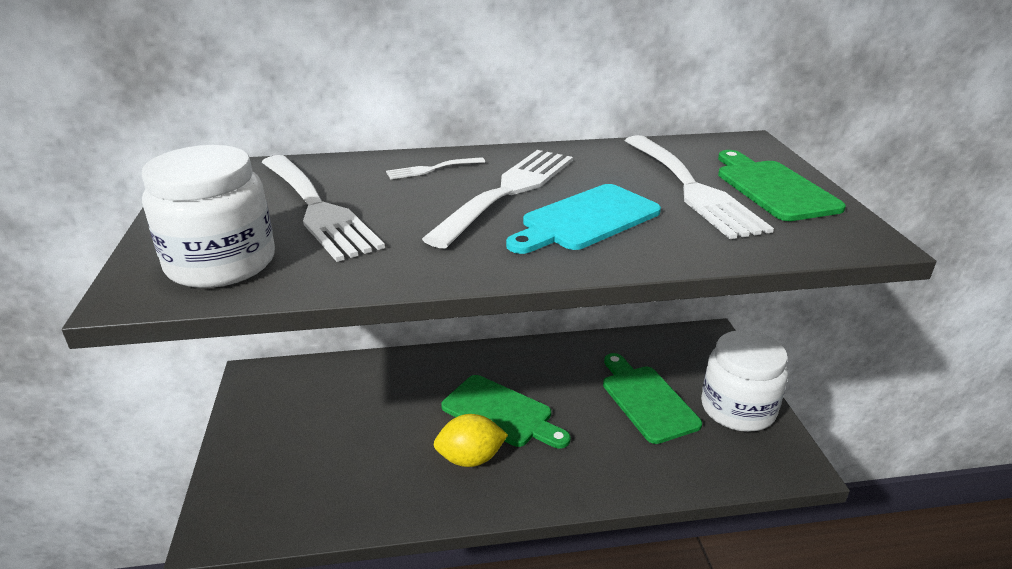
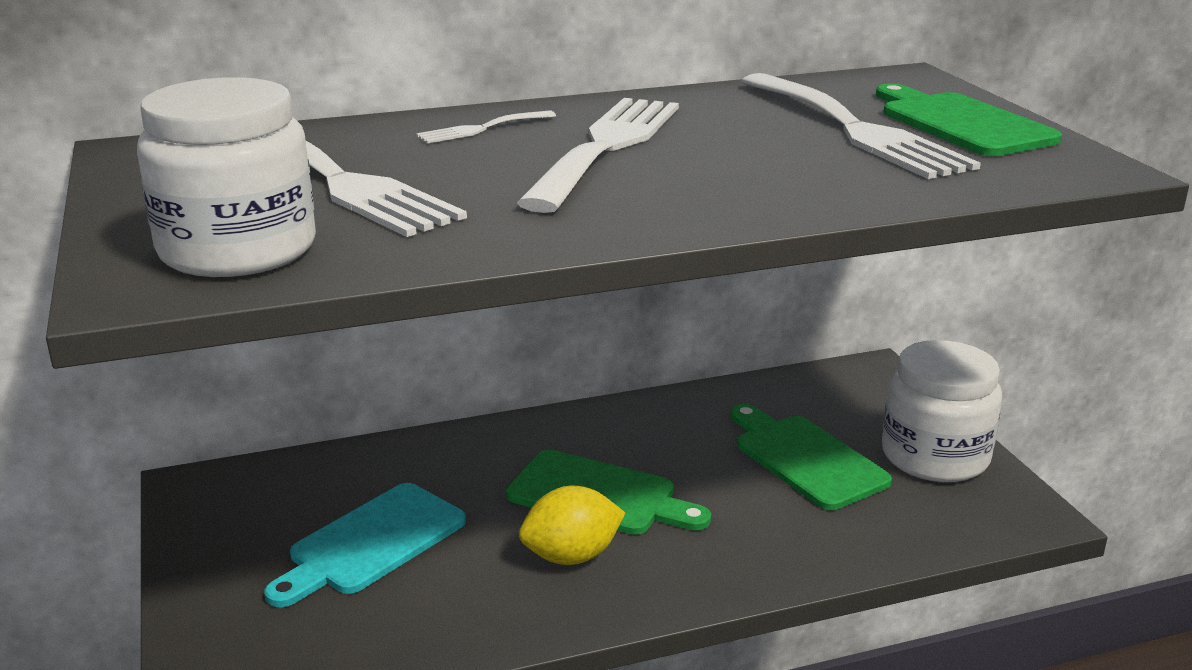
camera: 10 degrees left, 5 degrees down
(586, 219) = (729, 171): turquoise cutting board -> turquoise cutting board (371, 543)

